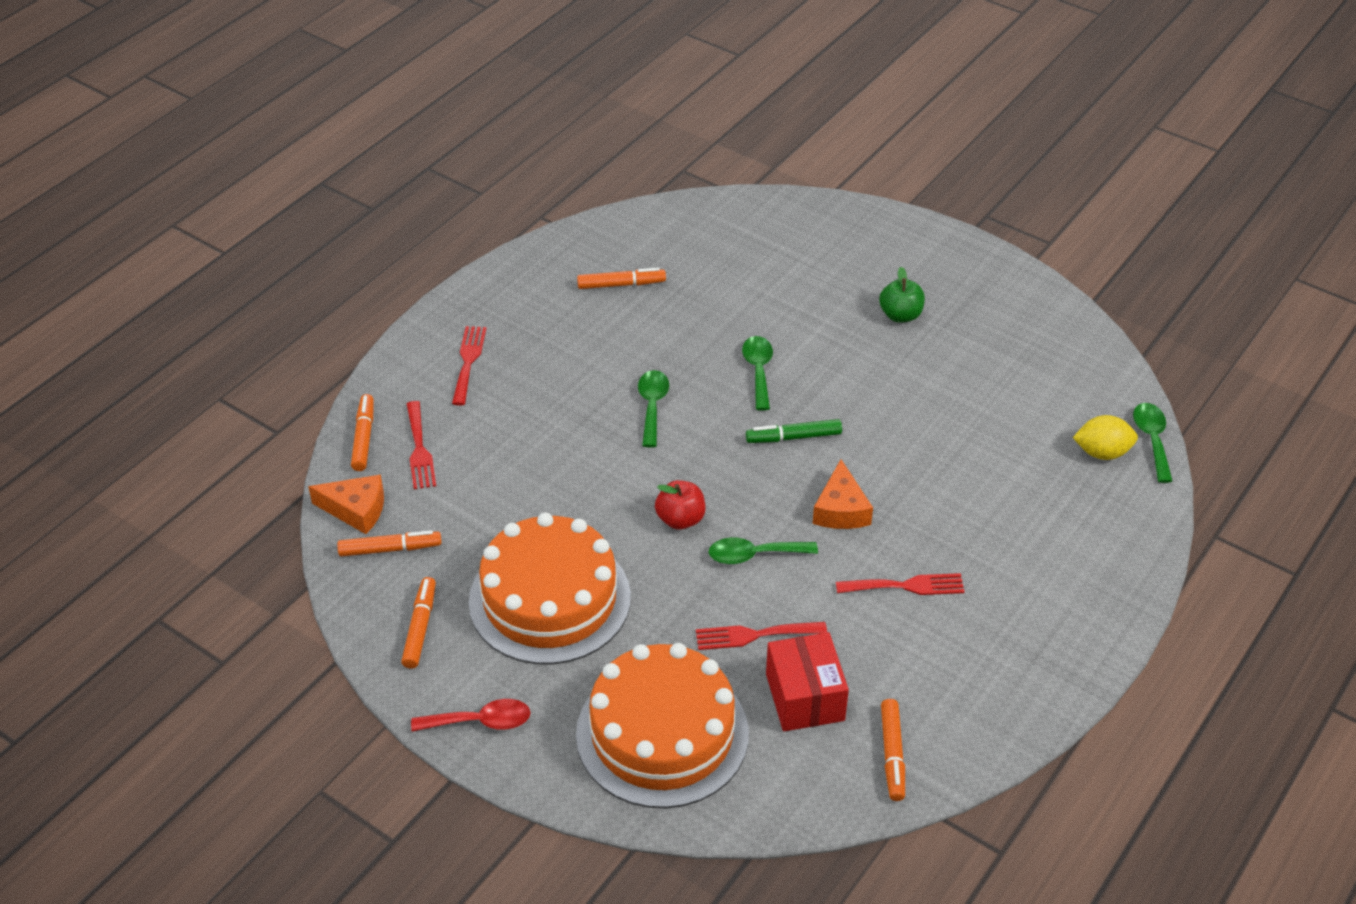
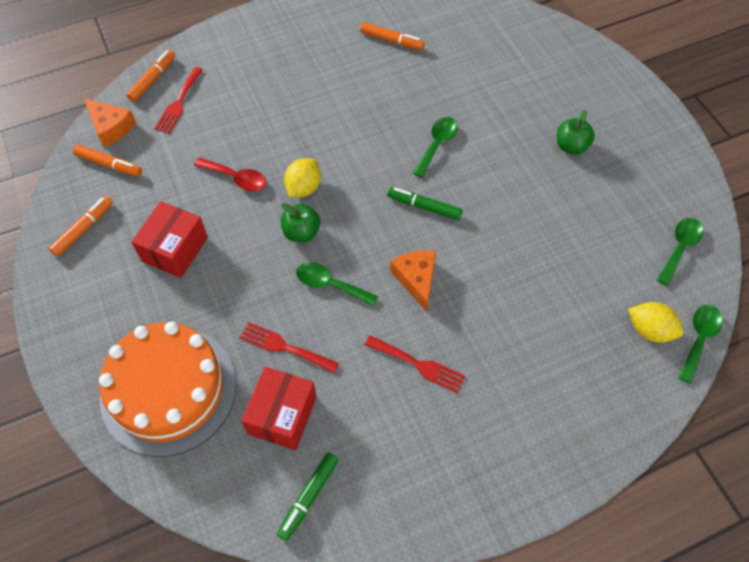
camera: 30 degrees right, 15 degrees up
(468, 361) = (254, 54): red fork -> none
(480, 721) = (67, 317): red spoon -> red spoon (236, 178)
(550, 599) = (175, 249): orange cake -> red box
(646, 475) = (303, 188): none -> yellow lemon
(652, 406) = (346, 139): green spoon -> green spoon (679, 248)
(680, 519) = (301, 232): red apple -> green apple
(841, 509) = (416, 279): orange cheese -> orange cheese turned 135 degrees clockwise
(892, 754) = (308, 497): orange marker -> green marker

